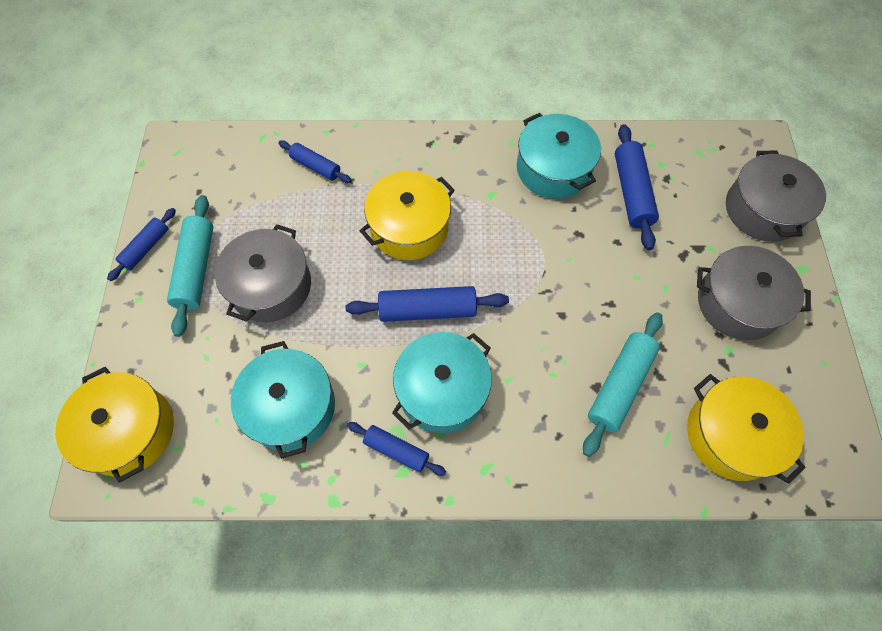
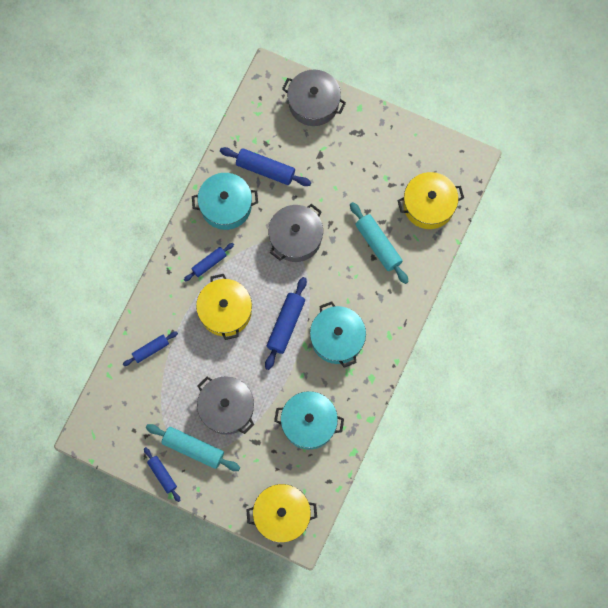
camera: 65 degrees left, 10 degrees up
(396, 450) = (359, 376): blue rolling pin -> blue rolling pin (209, 263)
(738, 303) = (362, 155): grey pot -> grey pot (295, 238)

